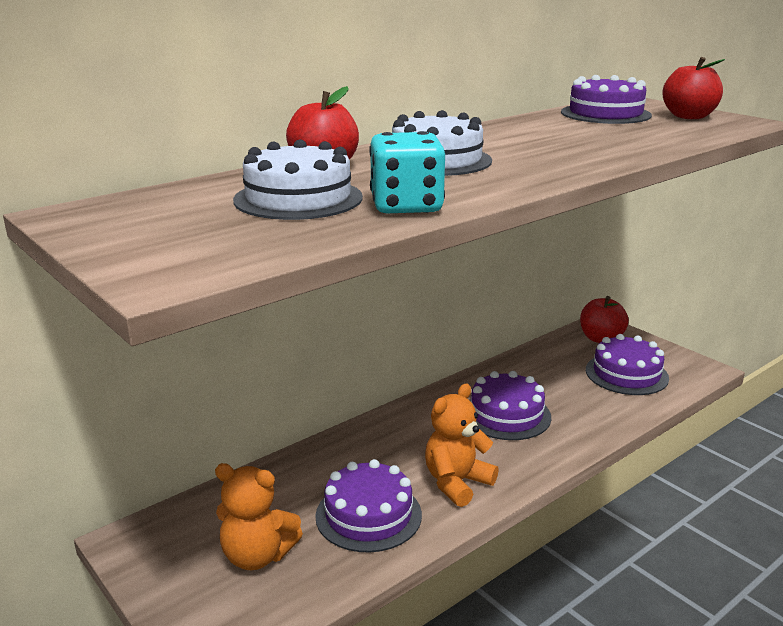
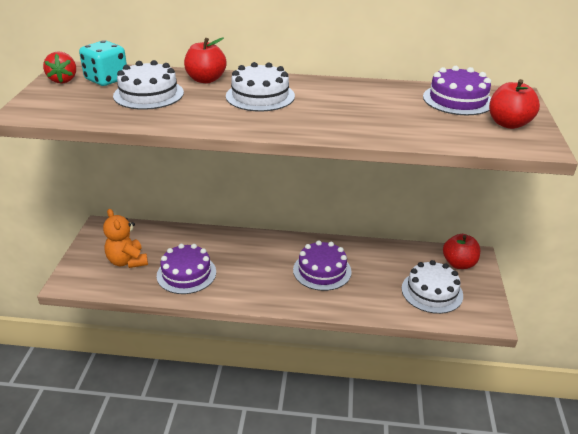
camera: 45 degrees right, 10 degrees up
(106, 227) = (63, 80): none -> red strawberry
(406, 206) = (171, 117): turquoise dice -> turquoise dice (106, 79)
(457, 483) = (242, 285): orange teddy bear -> none
(626, 374) = (432, 292): purple cake -> white cake

